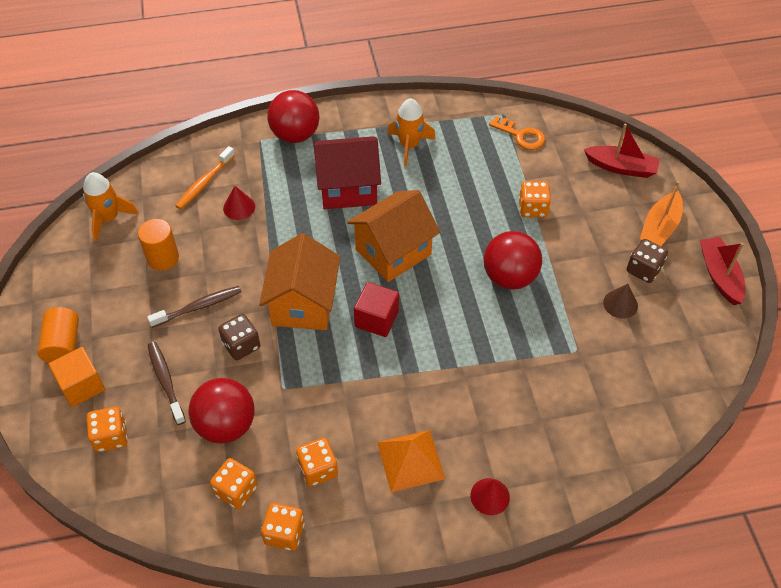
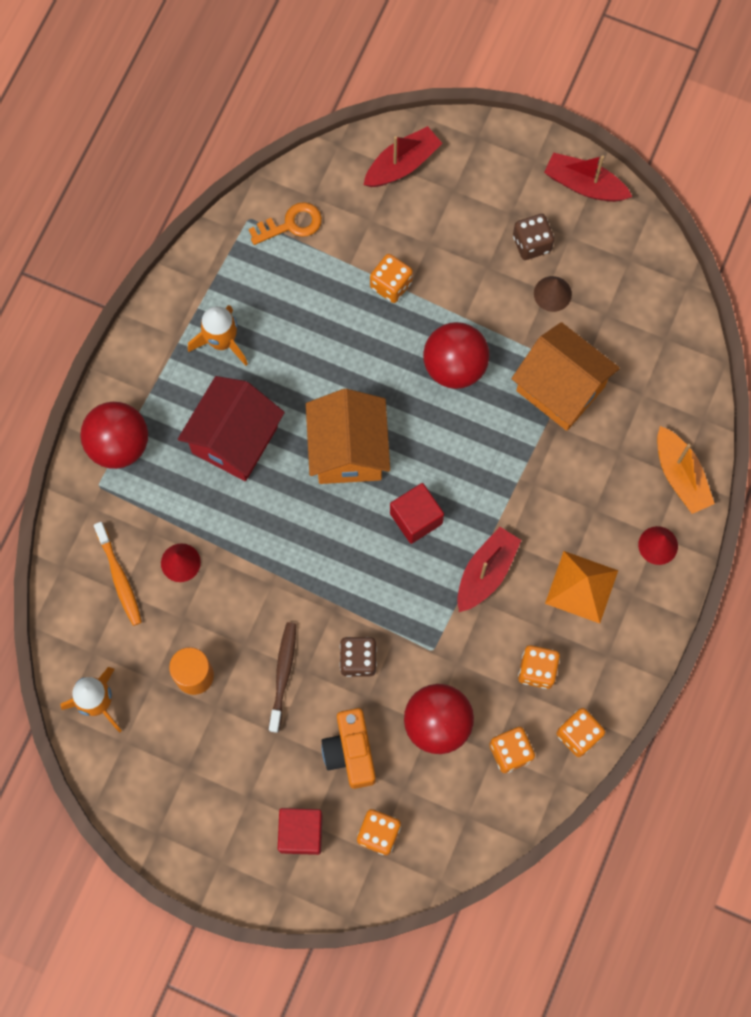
camera: 55 degrees left, 20 degrees up
(63, 344) = (237, 827): orange cylinder -> none
(82, 386) = (301, 833): orange cube -> red cube
(166, 381) = (350, 752): brown toothbrush -> orange camera
(303, 304) = (350, 574): orange house -> orange house (560, 388)
(370, 387) = (486, 572): none -> red boat
(659, 228) = (497, 191): orange boat -> orange boat (680, 476)

